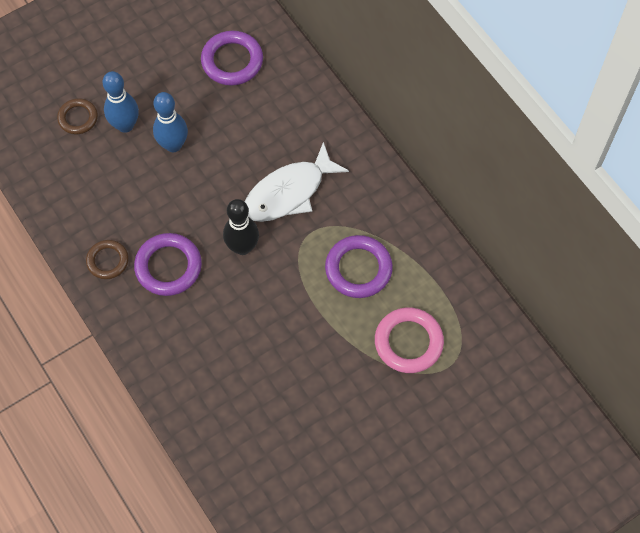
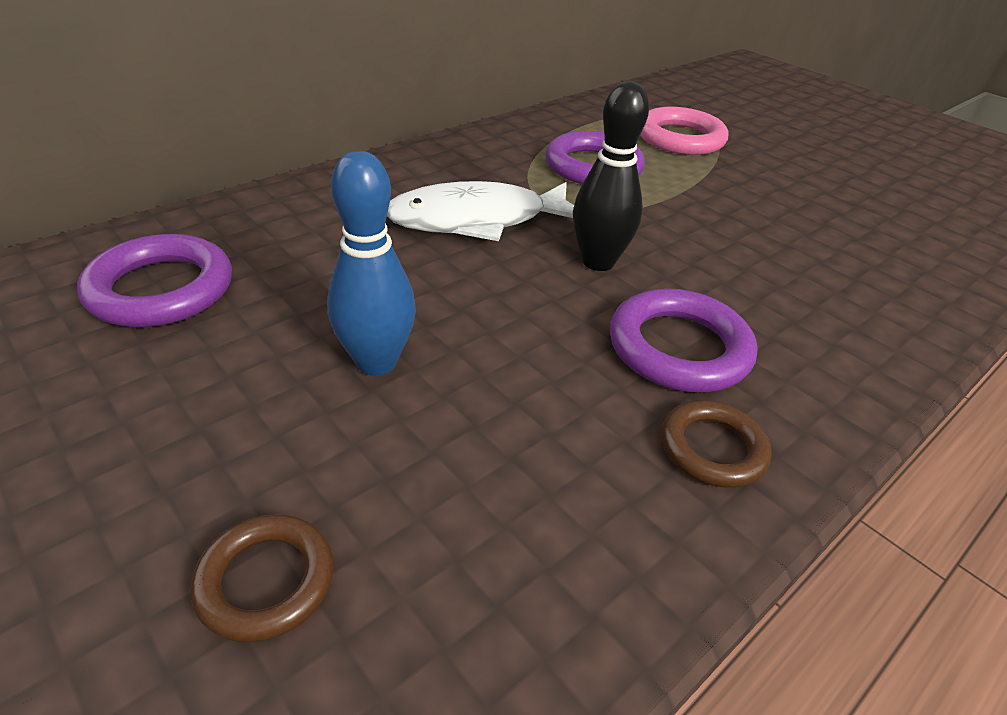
camera: 100 degrees left, 25 degrees down
(125, 125) = (309, 456): blue bowling pin -> none
(289, 192) = (477, 220): white fish -> white fish turned 120 degrees clockwise

